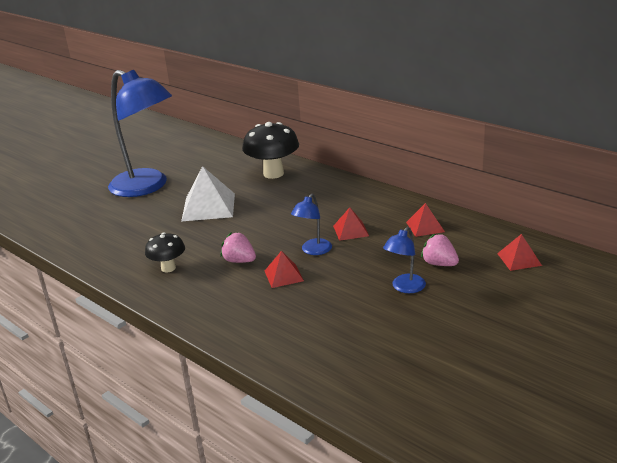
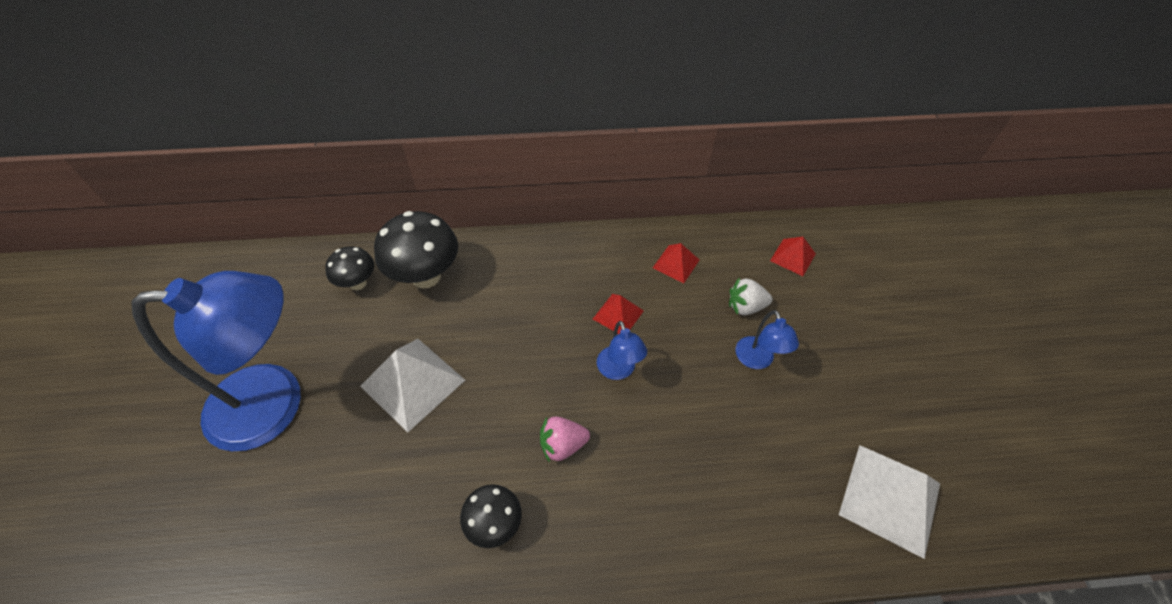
camera: 50 degrees left, 25 degrees up
(239, 163) = (358, 283): none -> black mushroom
(283, 275) = (635, 430): red pyramid -> none
(387, 384) = (890, 498): none -> white pyramid
(439, 264) = (745, 306): pink strawberry -> white strawberry

